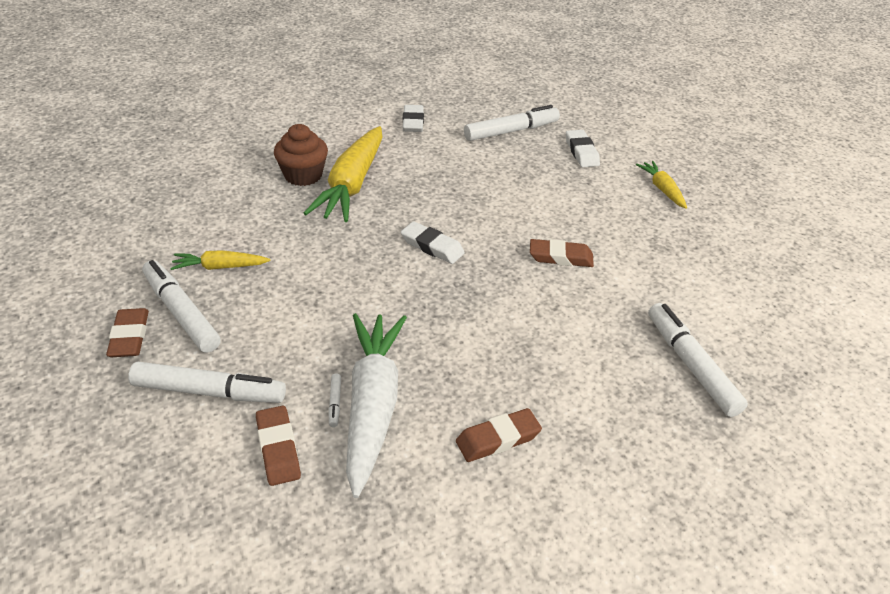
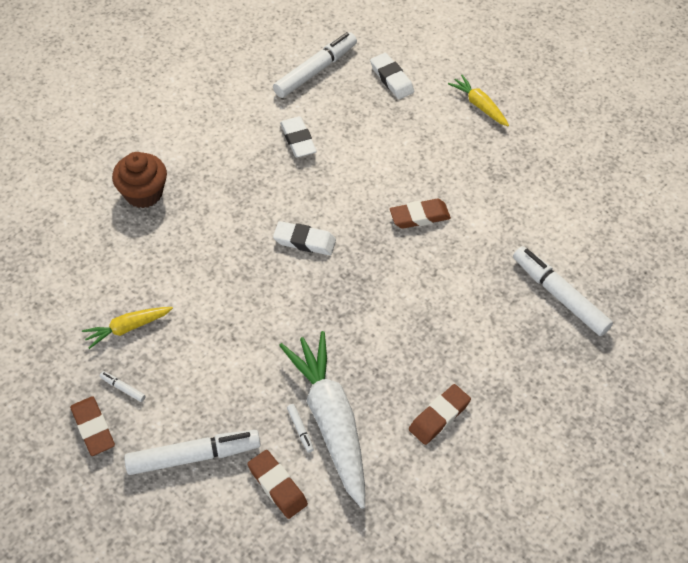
camera: 20 degrees left, 15 degrees up
(181, 313) = (123, 388): white marker -> white marker, size x0.41
(352, 185) = (196, 190): yellow carrot -> none
(413, 122) = (215, 87): white eraser -> white eraser (298, 140)

